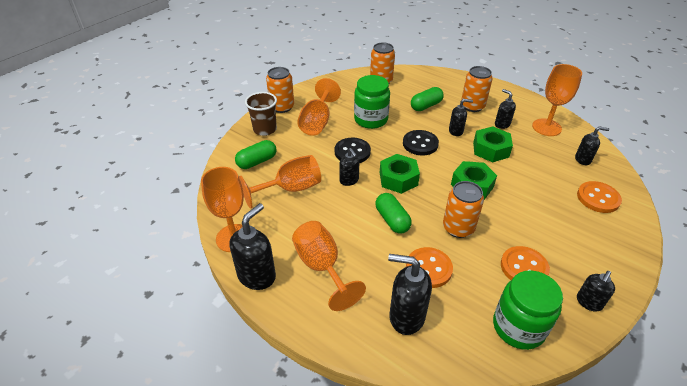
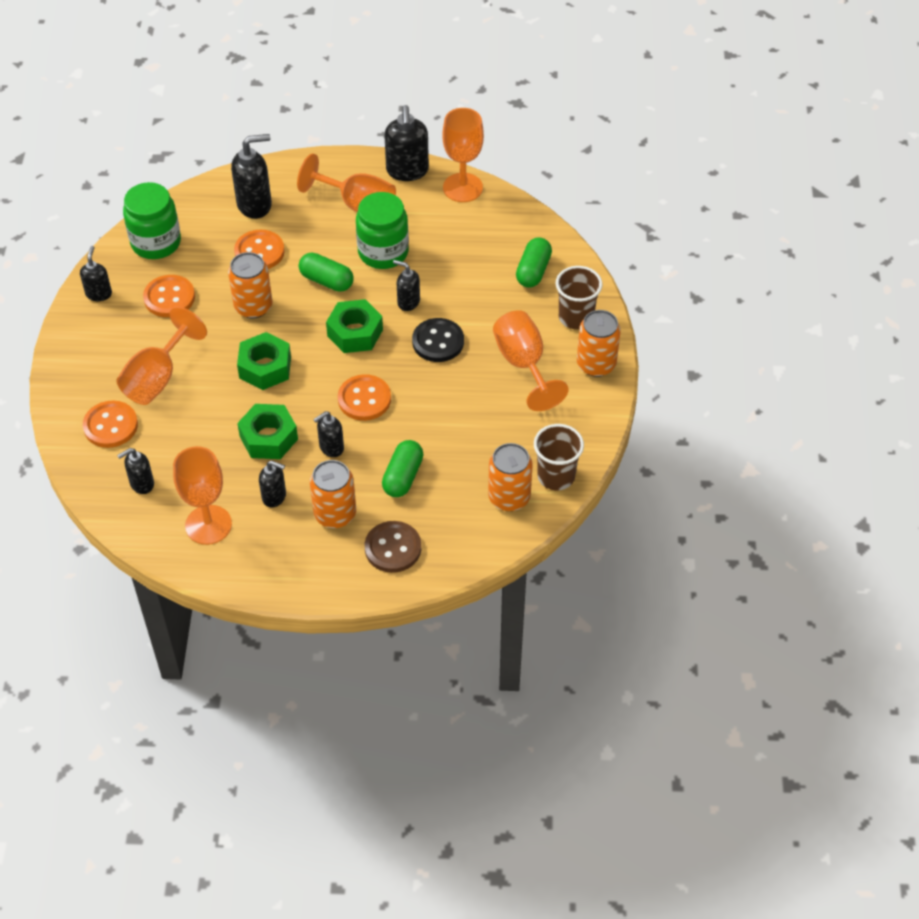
camera: 145 degrees right, 10 degrees up
(290, 189) = (461, 260): orange goblet -> orange goblet (157, 378)
(352, 79) = (556, 476): none -> brown cup
(371, 119) = (459, 407): green jar -> green jar (383, 252)
(420, 144) = (364, 399): black button -> orange button
(452, 85) = (393, 548): none -> brown button

